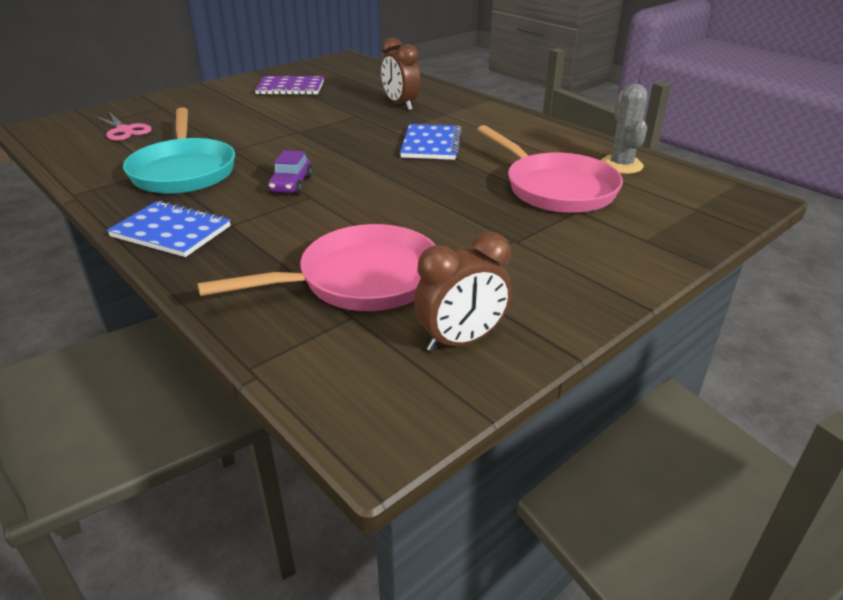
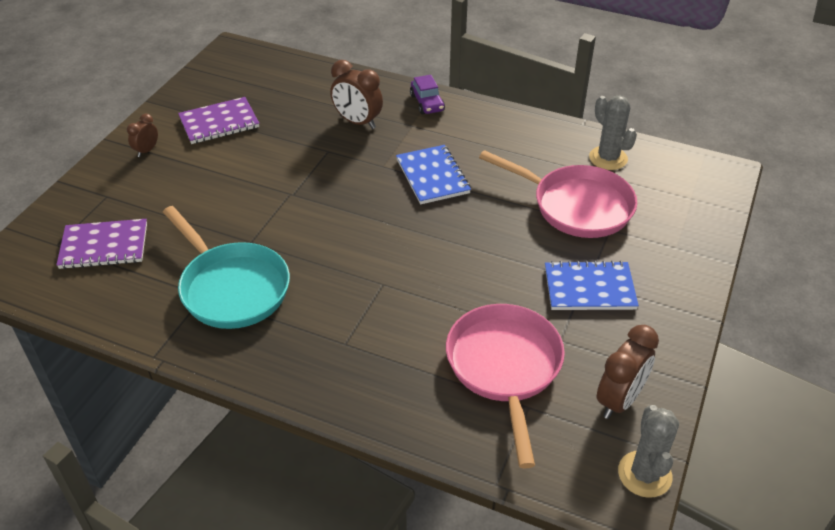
camera: 25 degrees left, 10 degrees up
(124, 130) = (104, 246): pink scissors -> purple notebook
(171, 231) = (300, 370): blue notebook -> blue notebook (589, 288)
(220, 92) = (147, 150): none -> brown clock
(291, 184) = (352, 273): purple car -> purple car (427, 103)
(361, 280) = (505, 367): pink pan -> pink pan turned 45 degrees counterclockwise
(428, 417) = (644, 474): none -> grey cactus

